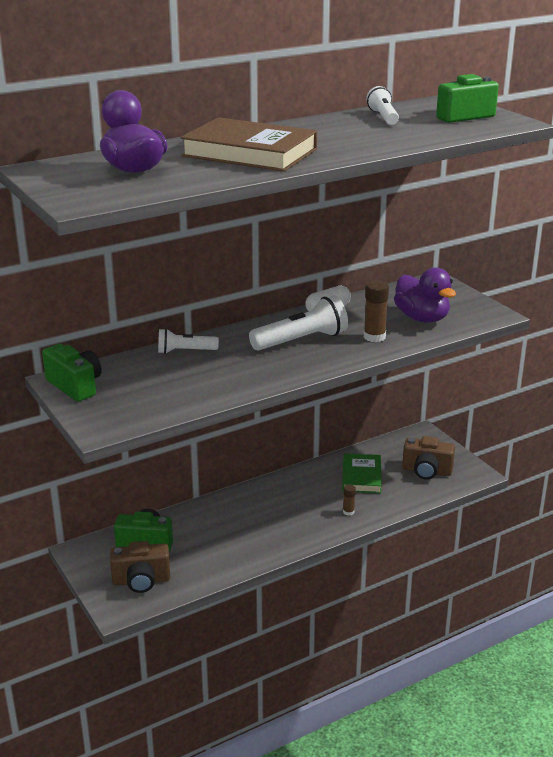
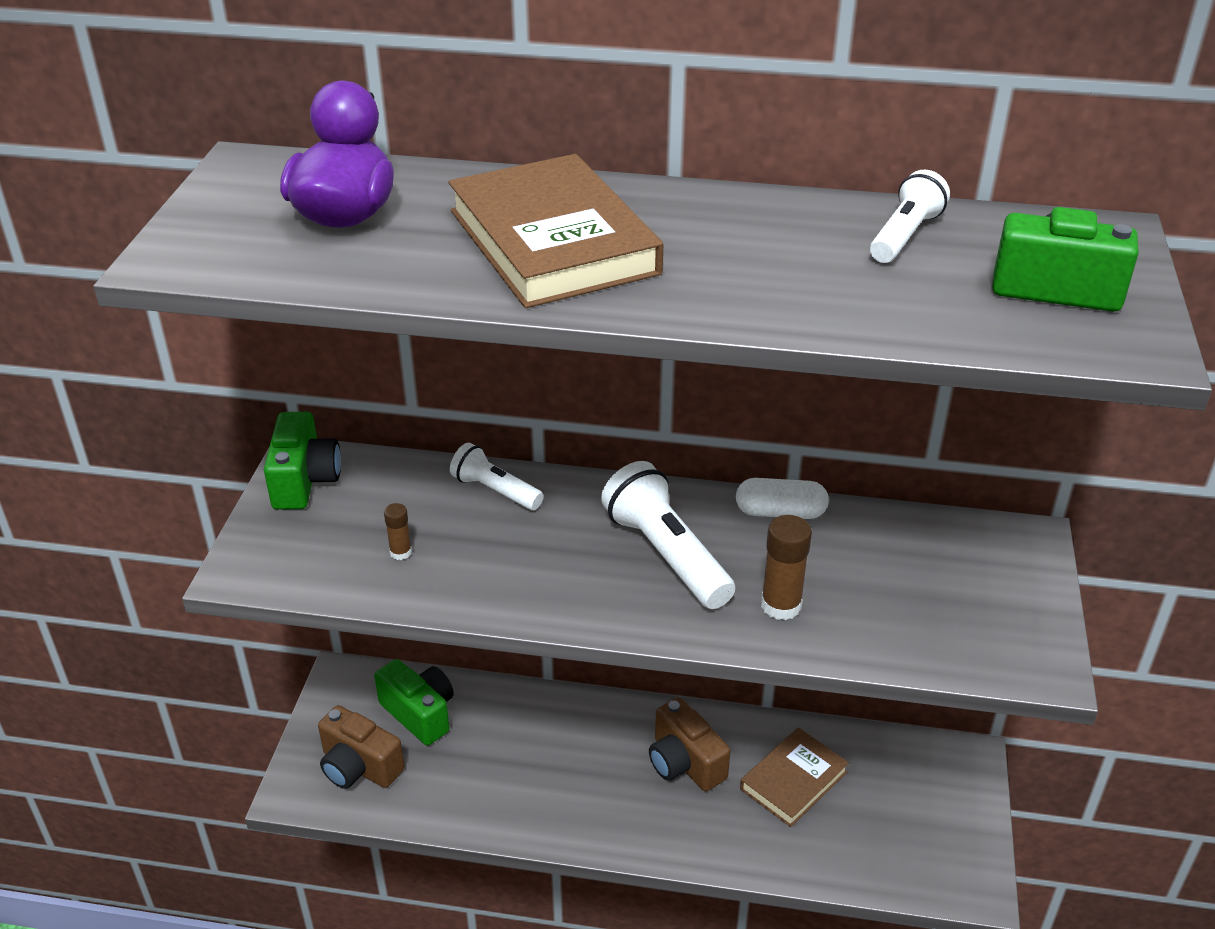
camera: 40 degrees right, 10 degrees up
(301, 340) = (667, 554): white flashlight -> white flashlight turned 135 degrees counterclockwise
(348, 512) = (711, 829): brown glue stick -> brown glue stick (400, 552)
(361, 476) = (793, 780): green book -> brown book
(422, 318) = (905, 607): purple duck -> none
(426, 471) = (901, 831): brown camera -> brown camera (684, 763)

